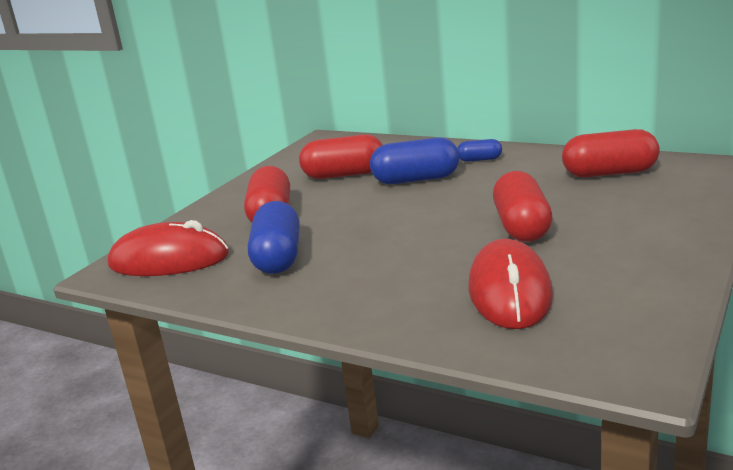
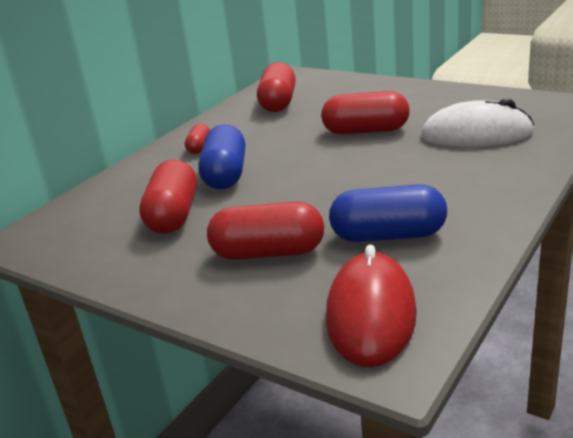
camera: 85 degrees left, 5 degrees up
(479, 159) = (199, 147): blue capsule -> red capsule
(509, 291) = (476, 134): red mouse -> white mouse

